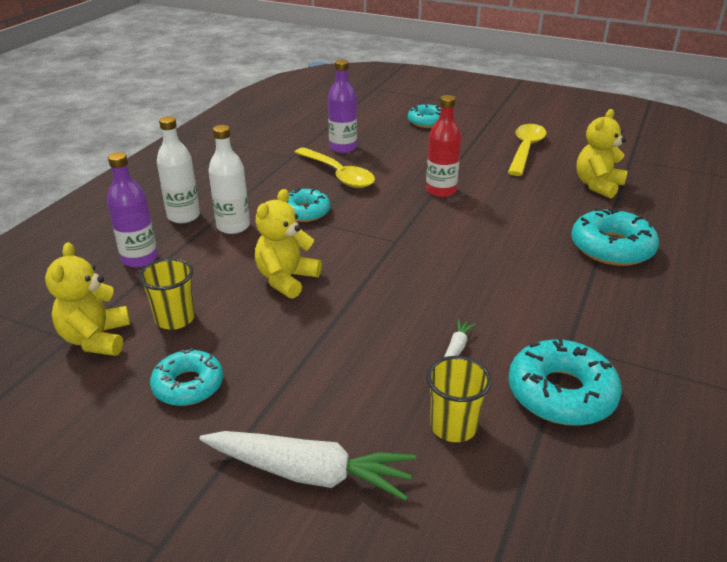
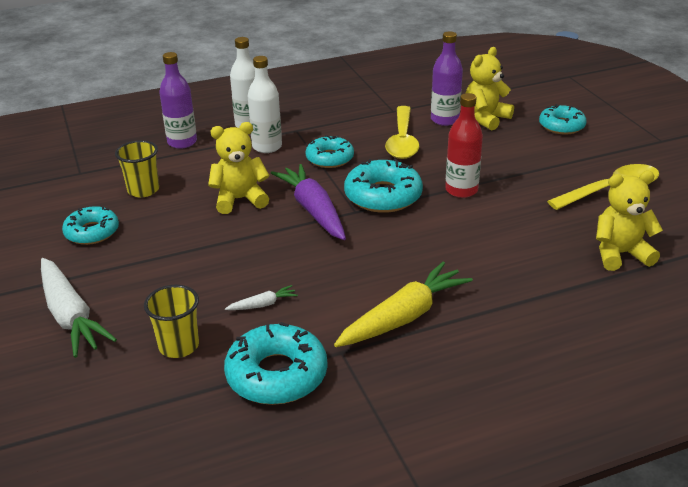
camera: 45 degrees right, 0 degrees up
(96, 339) = (91, 180): yellow teddy bear -> yellow teddy bear (486, 118)
(363, 256) = (313, 210): none -> purple carrot
(560, 295) = (404, 317): none -> yellow carrot
(612, 248) = (522, 309): turquoise donut -> turquoise donut (383, 196)

